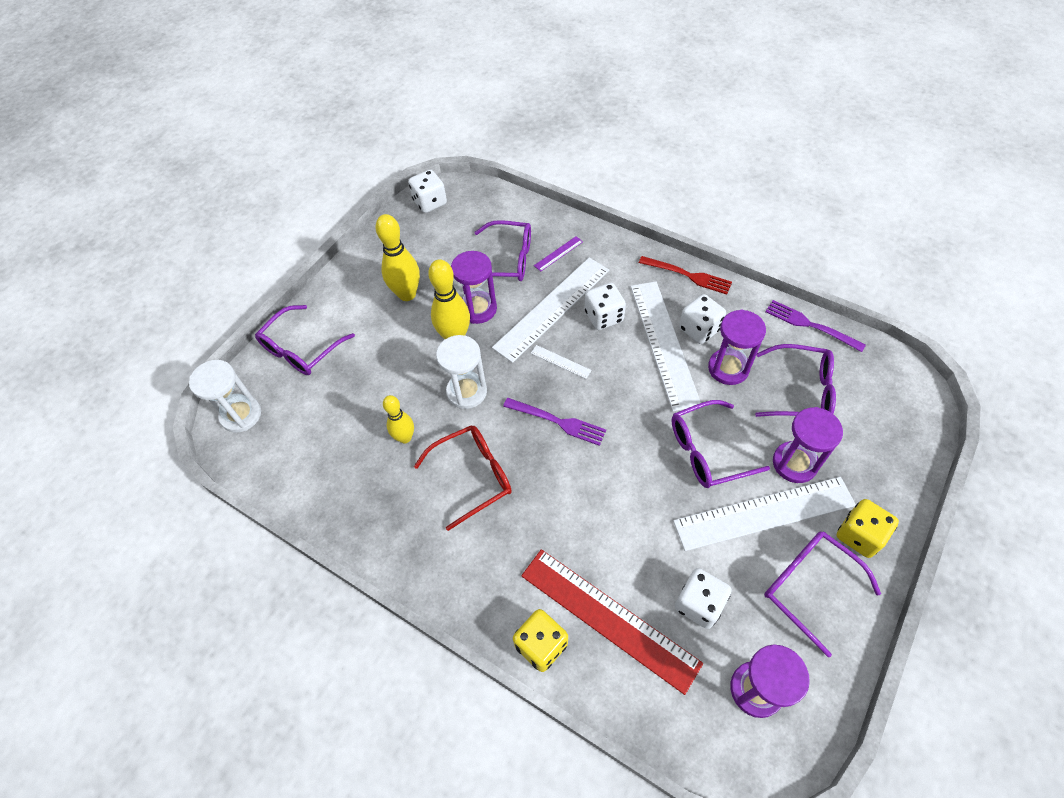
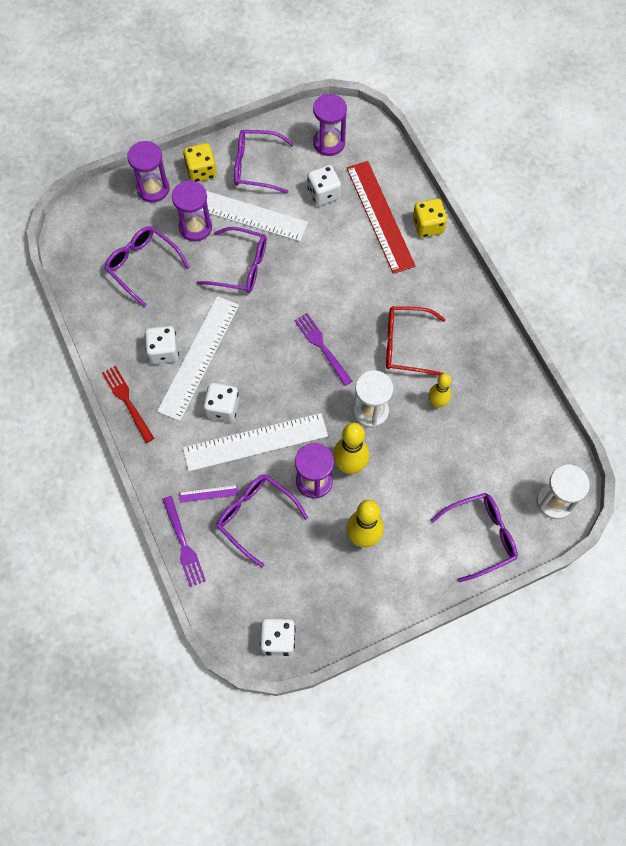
camera: 150 degrees left, 10 degrees up
(560, 361) = (285, 391): white ruler -> none
(728, 368) = (173, 310): purple hourglass -> purple hourglass (153, 189)
(808, 586) = (256, 166): purple glasses -> purple glasses turned 105 degrees clockwise
(810, 325) = (85, 304): purple fork -> purple fork (184, 544)

